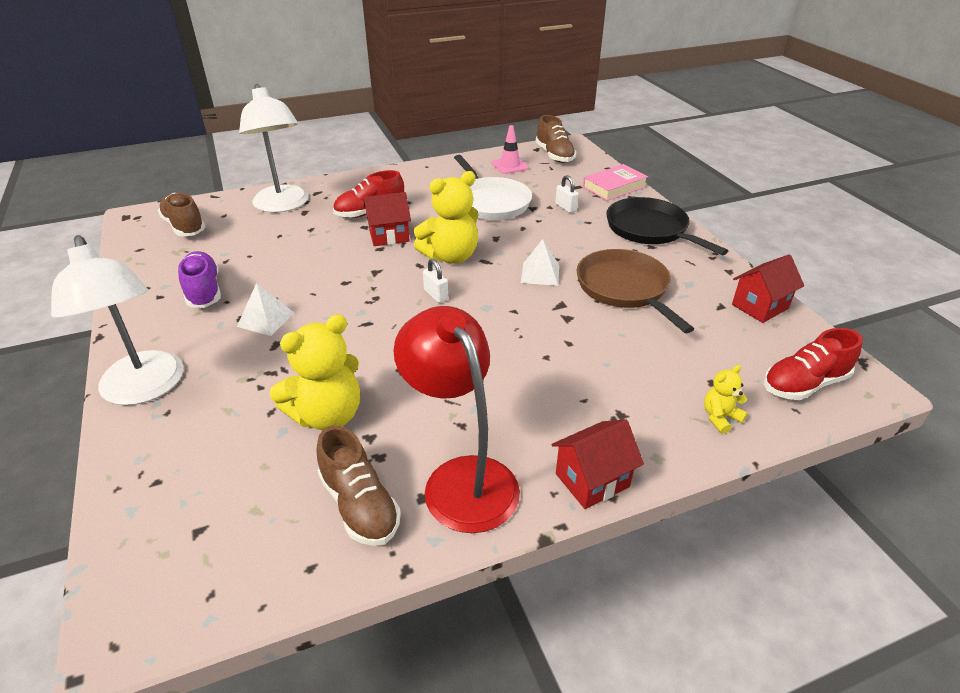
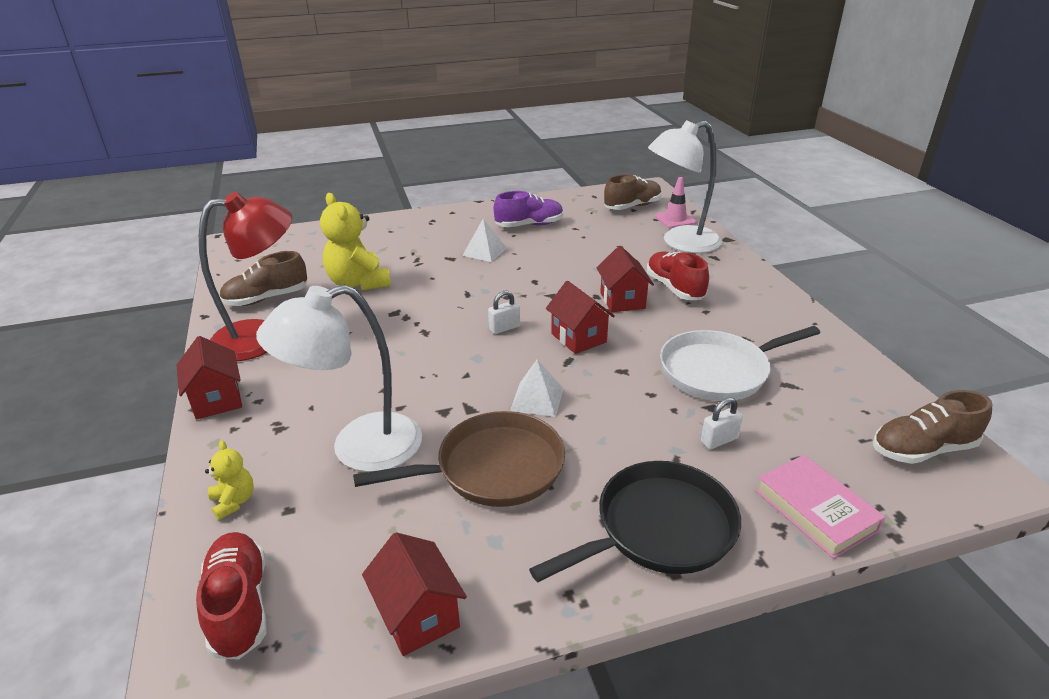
camera: 95 degrees right, 5 degrees down
(144, 389) = (416, 221): white lamp -> white lamp (358, 448)
(451, 256) = (578, 338): yellow teddy bear -> red house
(510, 166) = (851, 395): pink traffic cone -> pink traffic cone (675, 219)

